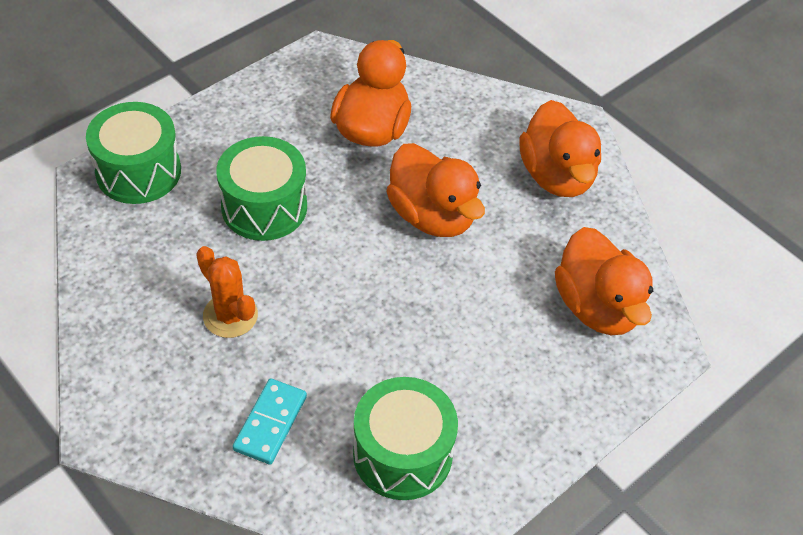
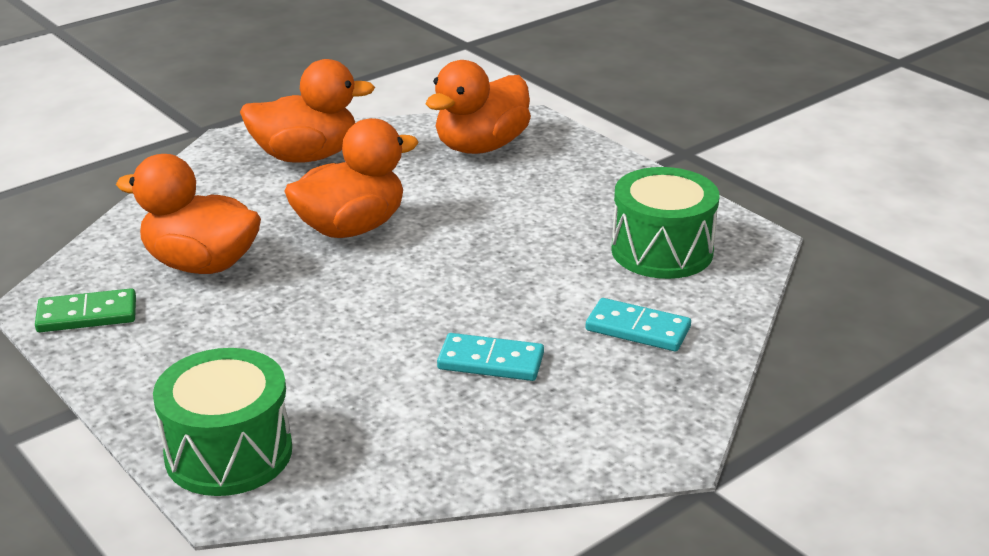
camera: 85 degrees left, 20 degrees down
(230, 315) = (491, 361): orange cactus -> turquoise domino
(264, 207) = (317, 341): green drum -> none
(304, 79) = (87, 315): none -> green domino
(597, 307) = (481, 146): orange duck -> orange duck turned 150 degrees clockwise

